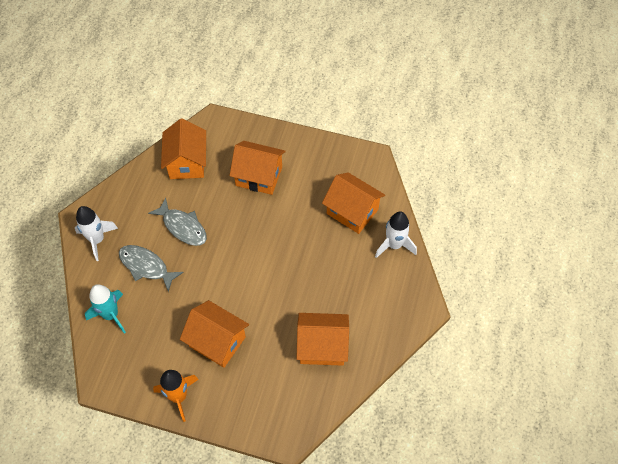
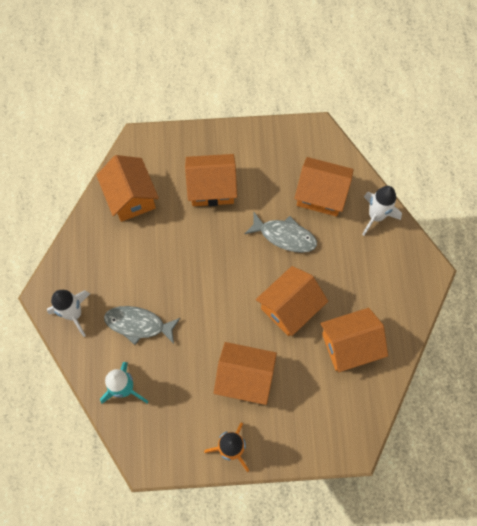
camera: 20 degrees left, 10 degrees up
(183, 227) = (157, 269): grey fish -> grey fish (284, 236)
(283, 296) = (289, 307): none -> orange house

